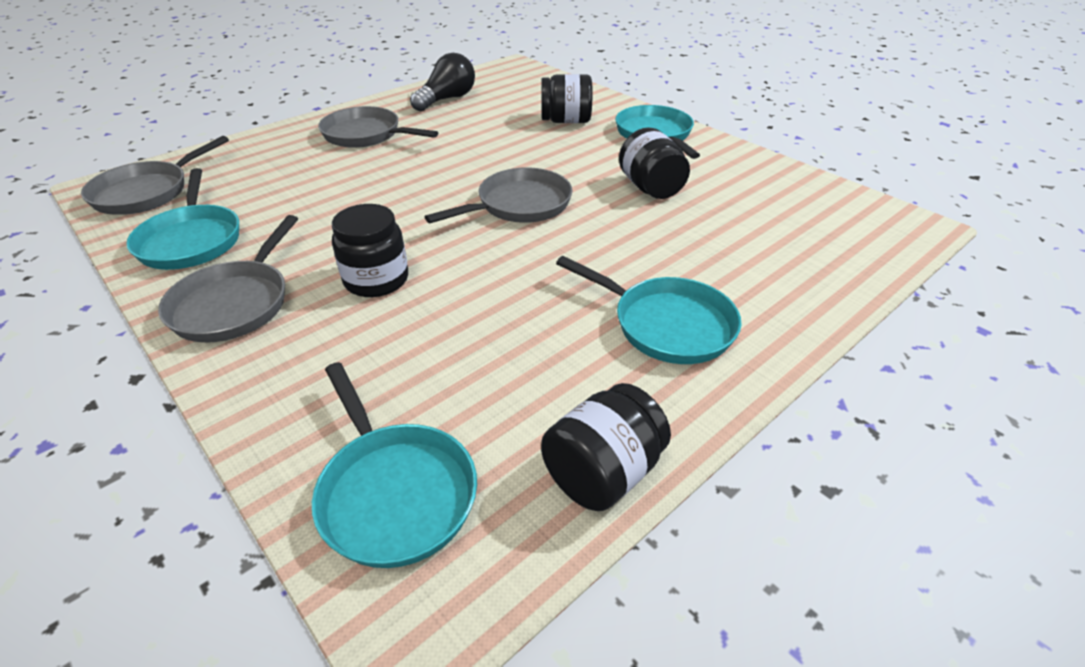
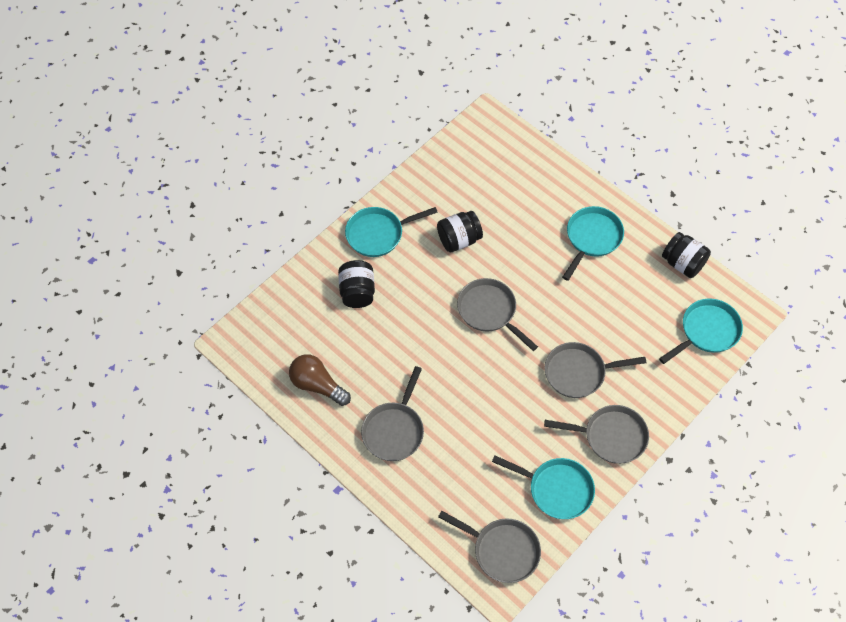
camera: 95 degrees left, 20 degrees up
(191, 240) = (556, 489): turquoise pan -> turquoise pan turned 45 degrees clockwise
(376, 280) = (579, 372): black jar -> grey pan
(447, 99) = (317, 385): black light bulb -> brown light bulb

